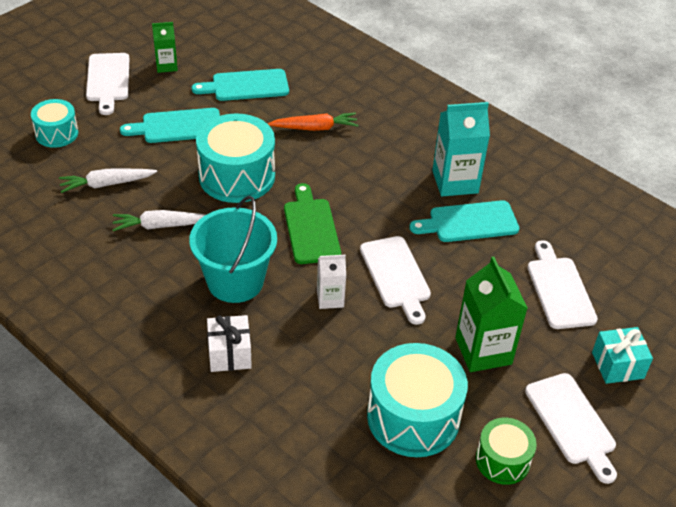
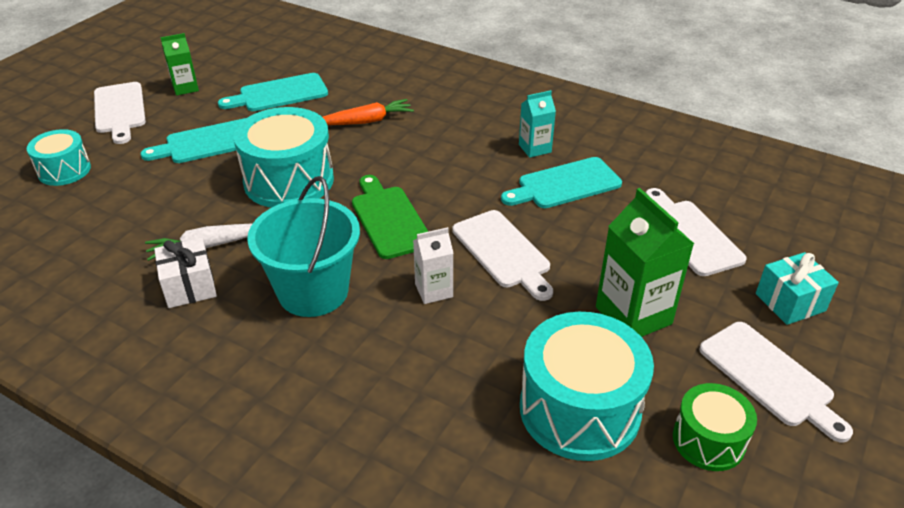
camera: 10 degrees left, 5 degrees down
(106, 184) = (133, 213): white carrot -> none
(229, 354) = (326, 377): white gift -> white gift (189, 286)
(455, 182) = (535, 148): turquoise carton -> turquoise carton, size x0.57

